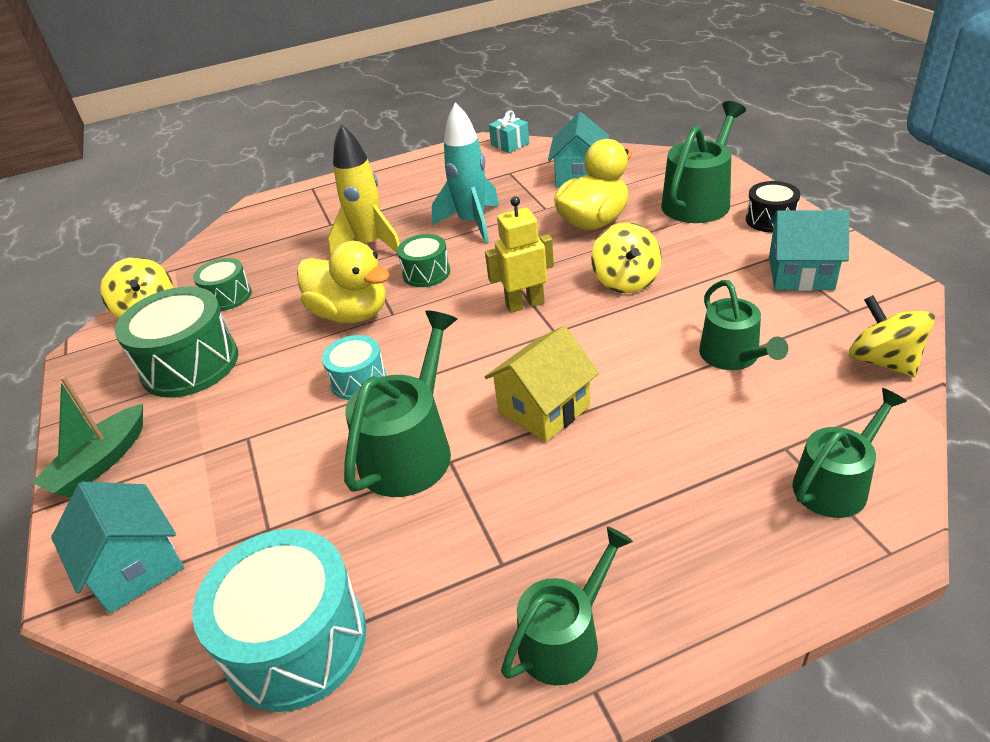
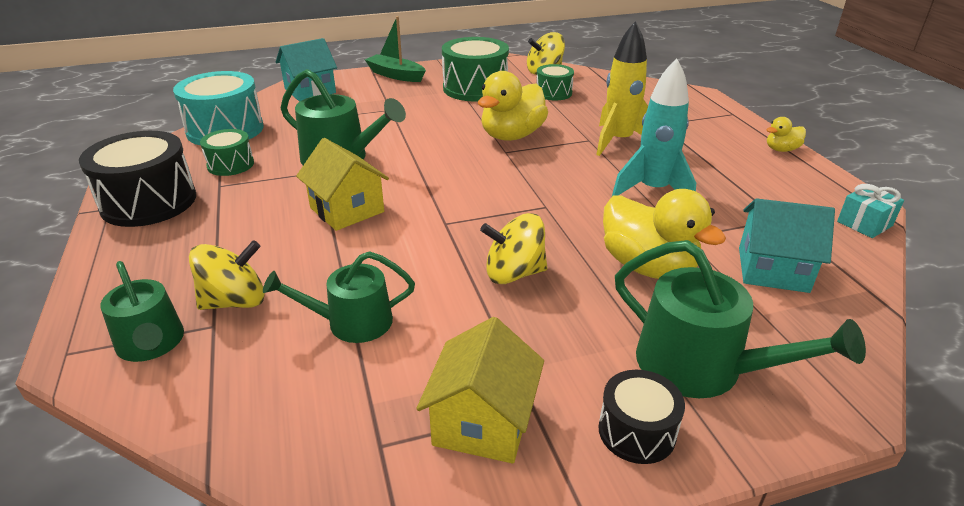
camera: 90 degrees right, 5 degrees down
(358, 380) = (426, 140): turquoise drum -> none
(391, 168) = (781, 149): none -> yellow duck
(426, 273) = (563, 166): green drum -> green drum (230, 164)
(525, 304) = (494, 211): yellow robot -> none
(565, 638) = (149, 202): green watering can -> black drum
(801, 273) = (482, 422): turquoise house -> yellow house
(883, 361) = (274, 440): yellow spinning top -> yellow spinning top (235, 301)

